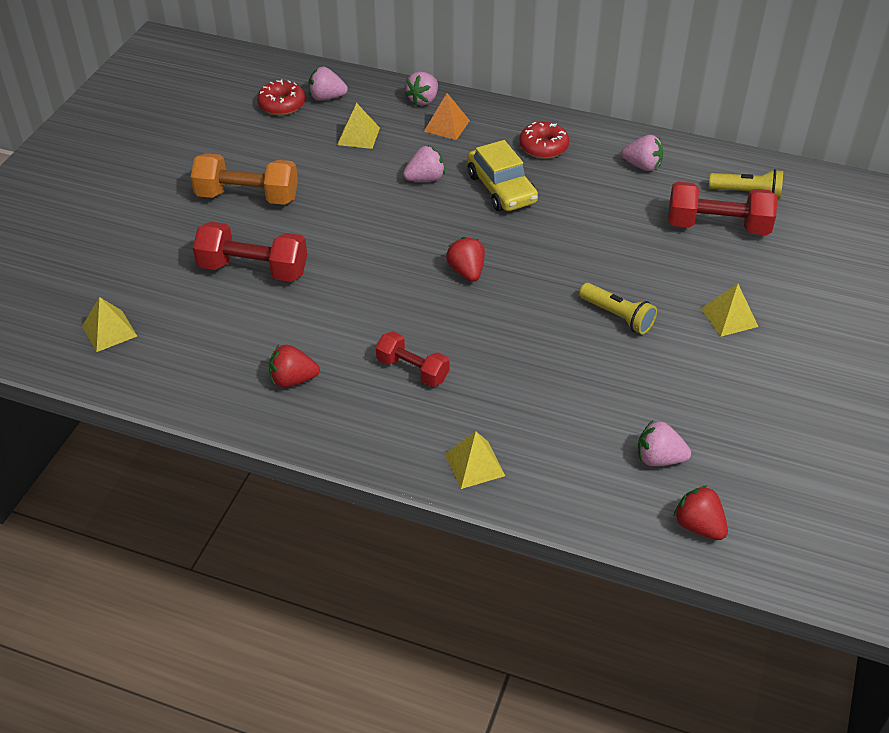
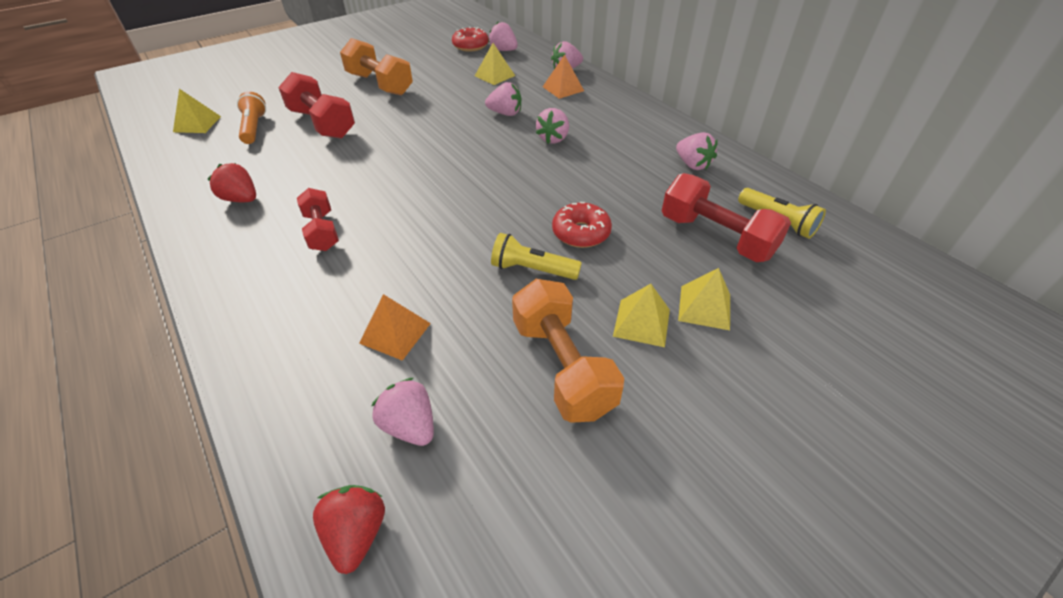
camera: 35 degrees right, 0 degrees up
(185, 306) = (254, 128): none -> orange flashlight
(466, 272) = (454, 182): red strawberry -> none
(474, 464) = (258, 330): yellow pyramid -> yellow pyramid (704, 307)
(501, 188) = (553, 138): yellow car -> pink strawberry
(543, 147) = (620, 124): red donut -> red donut (581, 233)
(576, 412) = (395, 333): none -> orange pyramid
(617, 316) = (532, 269): yellow flashlight -> yellow flashlight turned 120 degrees clockwise
(710, 372) = (562, 366): none -> orange dumbbell

